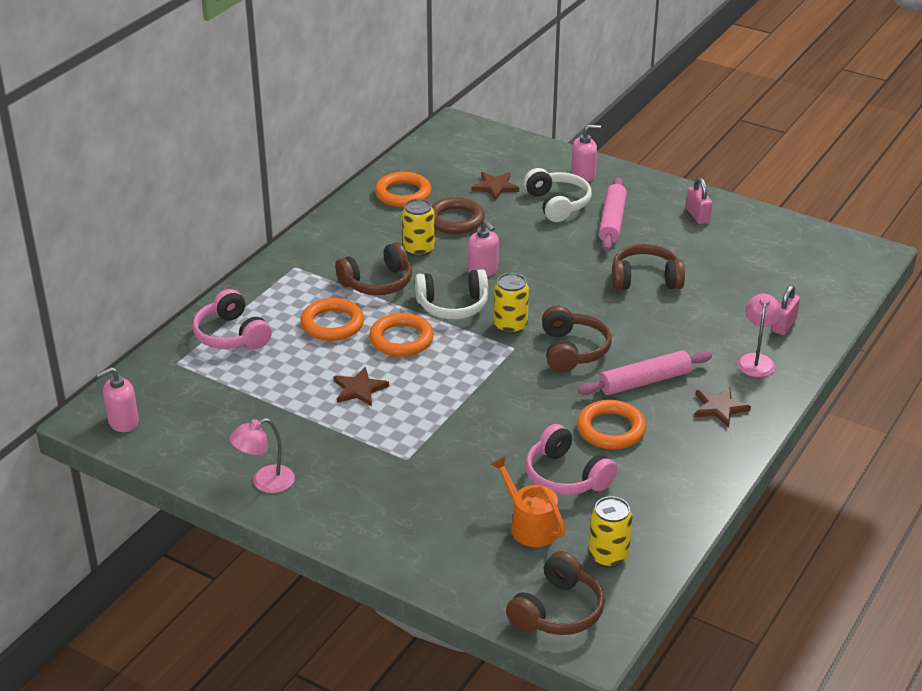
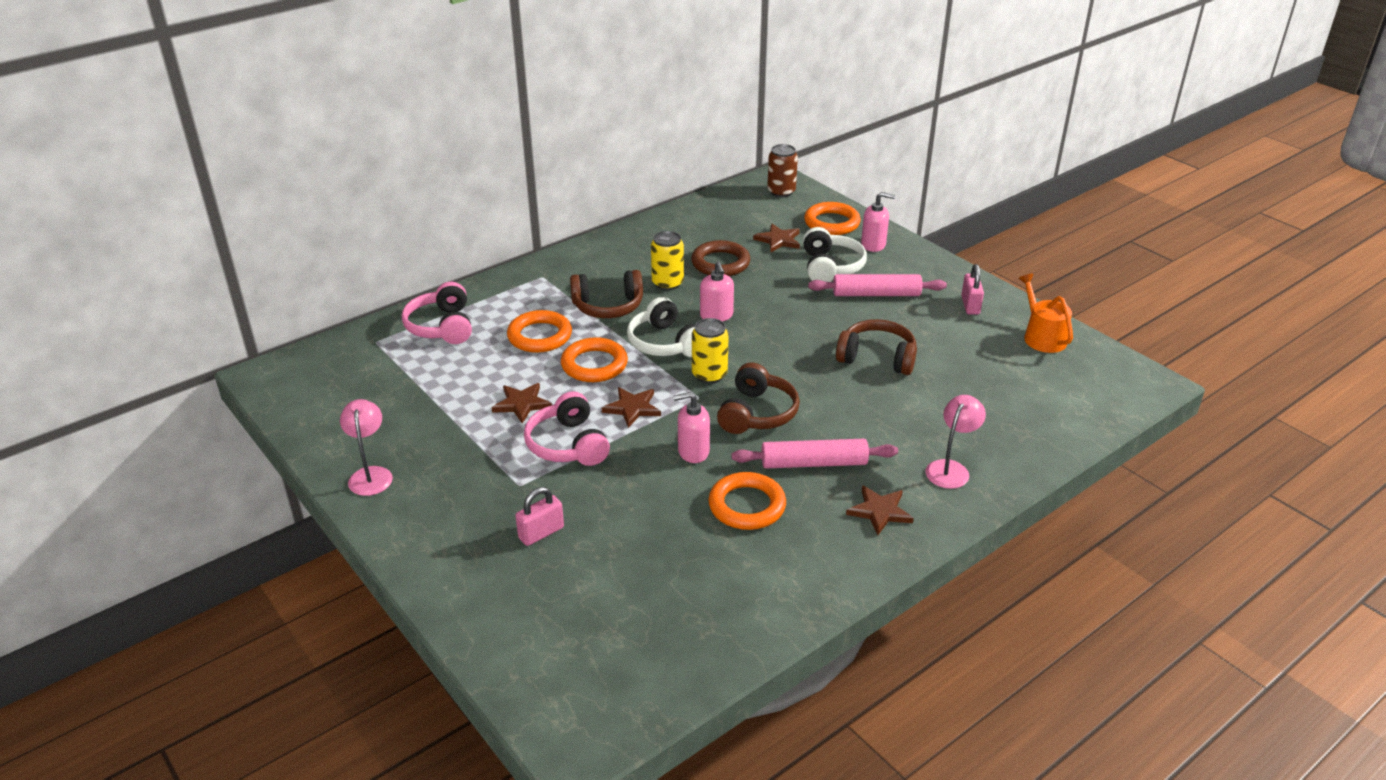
camera: 20 degrees right, 0 degrees up
(123, 422) = (290, 385): pink soap dispenser -> pink soap dispenser (693, 451)
(265, 482) = (371, 474): pink lamp -> pink lamp turned 90 degrees clockwise
(403, 194) = (686, 230): orange ring -> orange ring (832, 223)
(453, 306) = (665, 343): white headphones -> white headphones turned 45 degrees clockwise
(461, 370) = (632, 408): none -> brown star
(468, 138) = (781, 192): none -> brown can
(530, 526) = (596, 589): orange watering can -> orange watering can (1042, 337)
(557, 611) = (564, 695): brown headphones -> none
(566, 476) = (668, 545): pink headphones -> pink headphones (568, 444)
(608, 556) = (658, 647): yellow can -> none
(612, 221) = (876, 294): pink rolling pin -> pink rolling pin turned 60 degrees clockwise
(784, 325) = (1003, 437): pink padlock -> pink padlock (541, 533)

